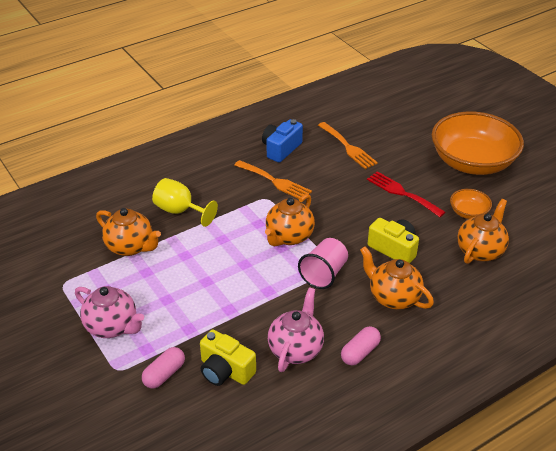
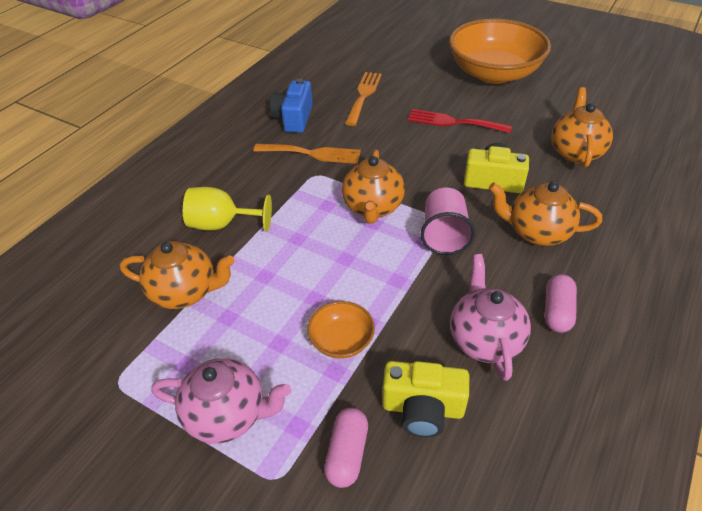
camera: 25 degrees left, 5 degrees up
(348, 147) = (363, 95): orange fork -> orange fork turned 105 degrees counterclockwise
(468, 212) = (531, 119): orange bowl -> orange bowl (341, 341)

